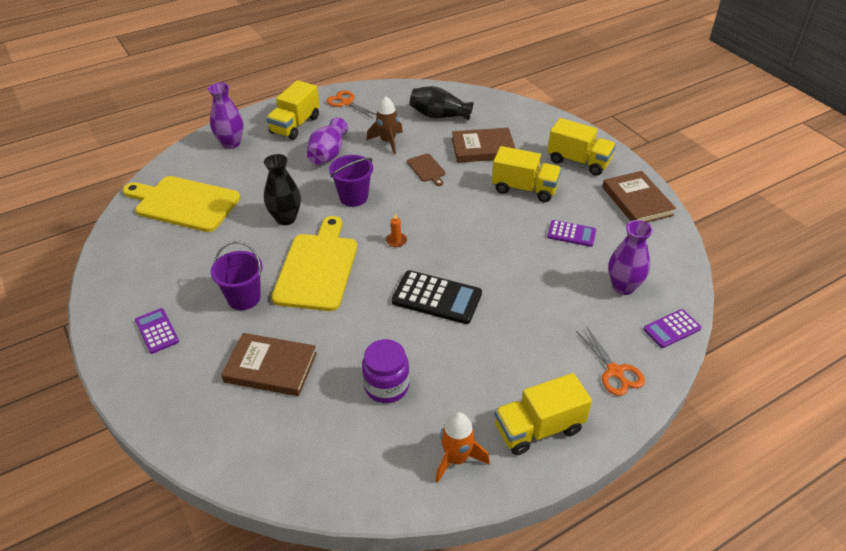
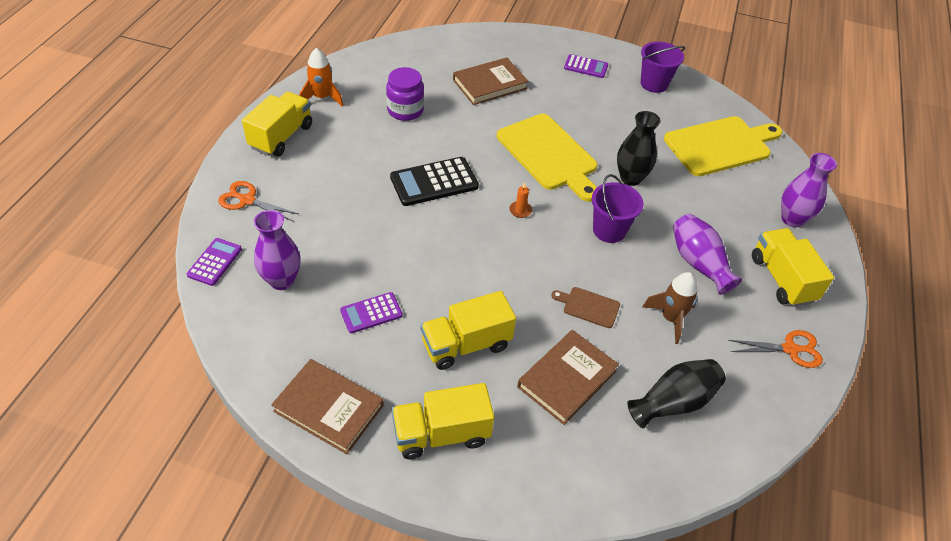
camera: 135 degrees right, 5 degrees up
(244, 298) = (566, 109): purple bucket -> purple bucket (654, 84)

